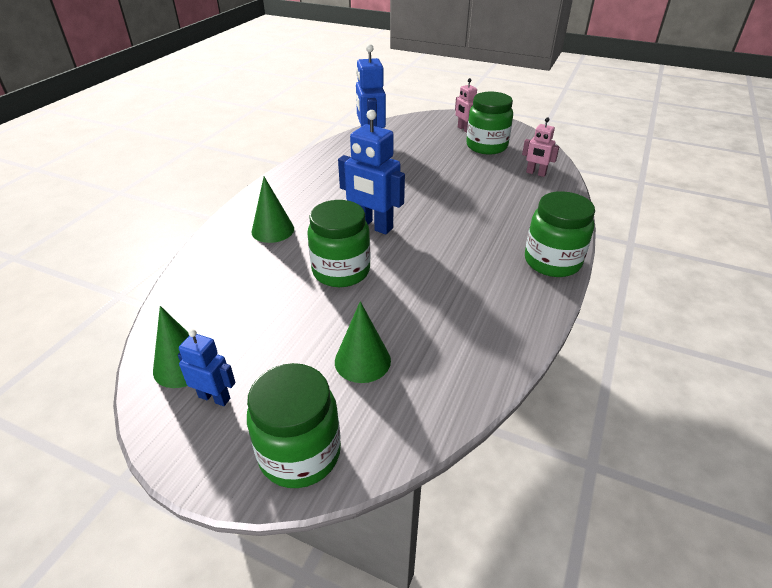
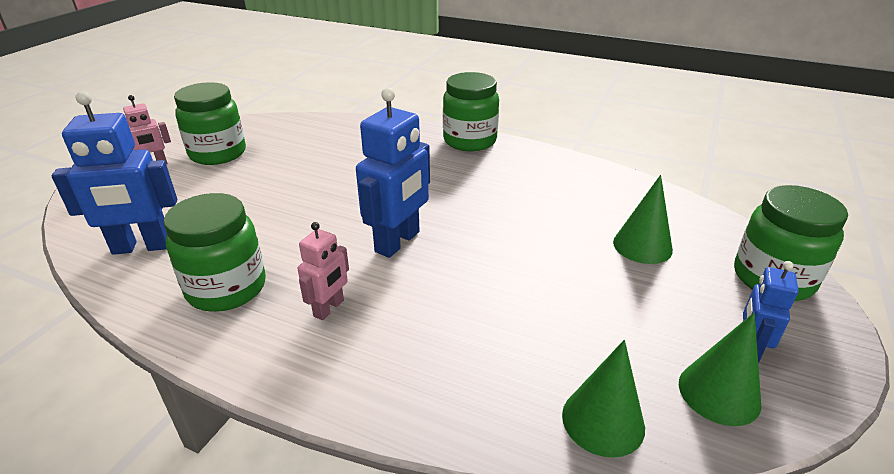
camera: 90 degrees left, 5 degrees down
(273, 230) = (398, 341): green cone -> green cone (603, 420)
(341, 271) = (498, 265): green jar -> green jar (226, 288)
(535, 173) = (302, 131): pink robot -> pink robot (329, 308)

